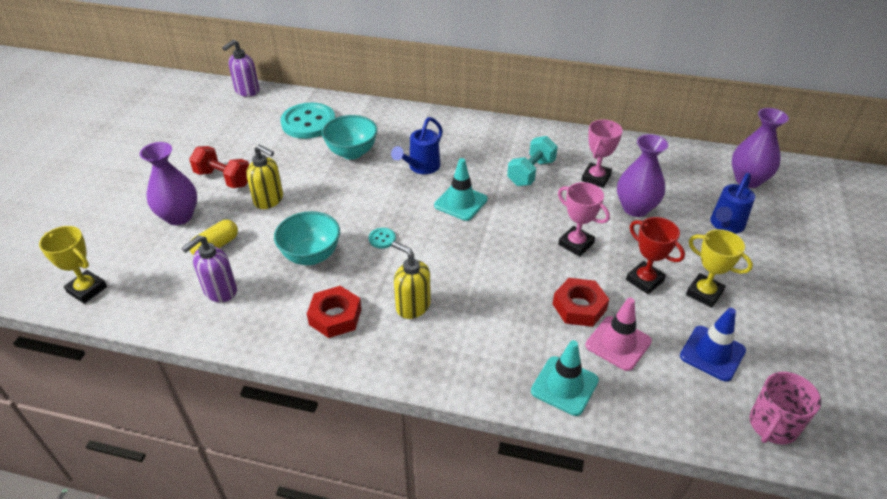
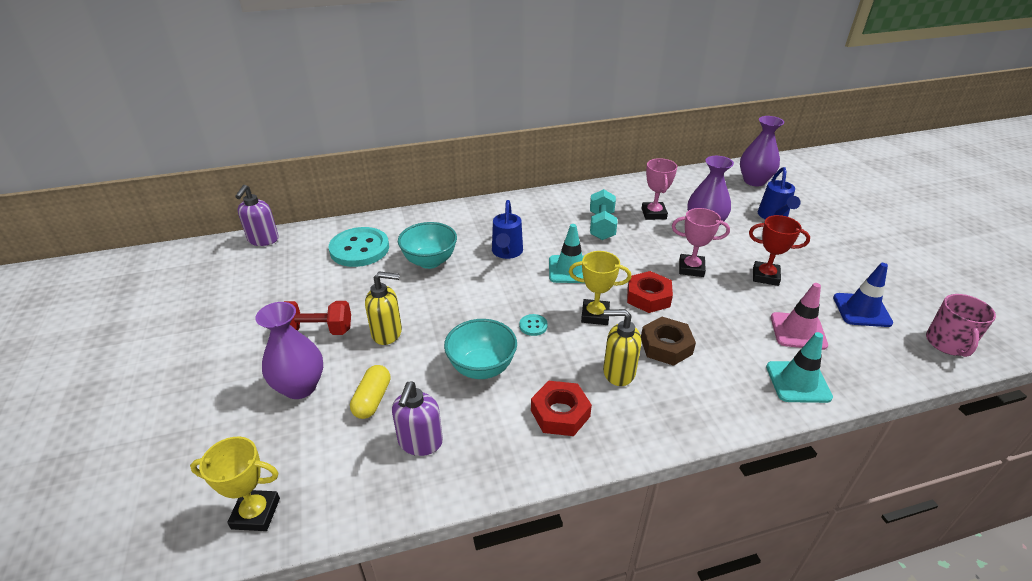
camera: 30 degrees left, 5 degrees down
(476, 302) = (666, 346): none -> brown nut
(579, 307) = (743, 315): red nut -> red nut (648, 297)
(704, 293) = (811, 269): yellow trophy -> yellow trophy (595, 315)

